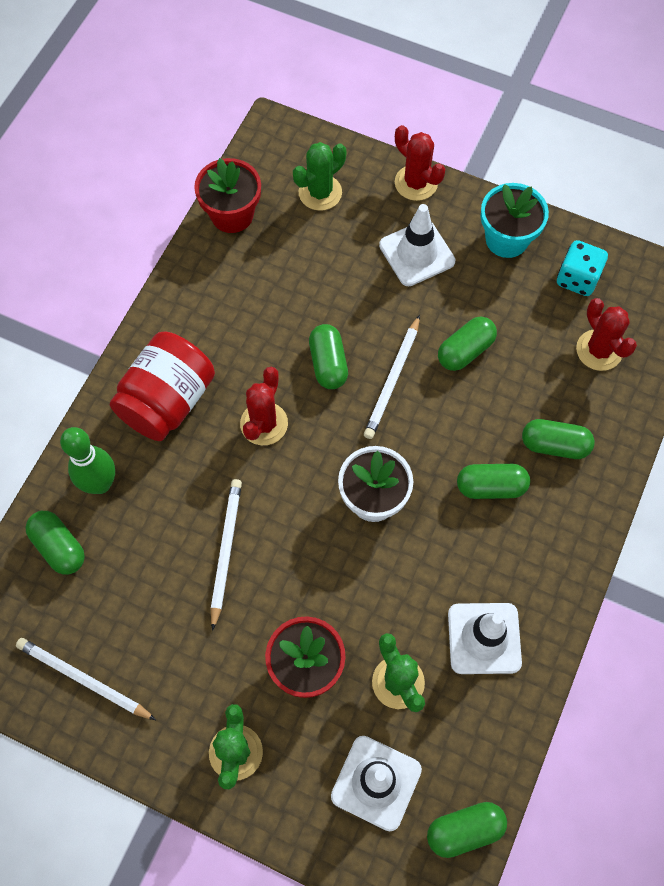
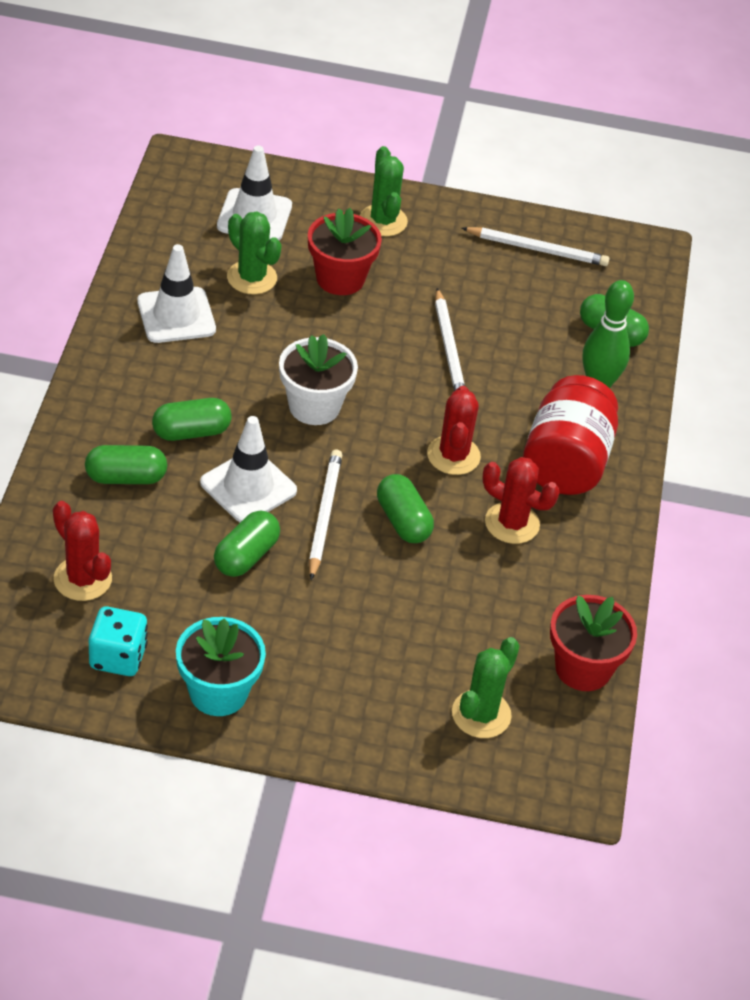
camera: 160 degrees right, 20 degrees down
(416, 183) = (357, 748): red cactus -> red cactus (512, 523)
(417, 253) = (332, 657): white traffic cone -> white traffic cone (248, 487)
(464, 830) = (170, 198): green capsule -> none

